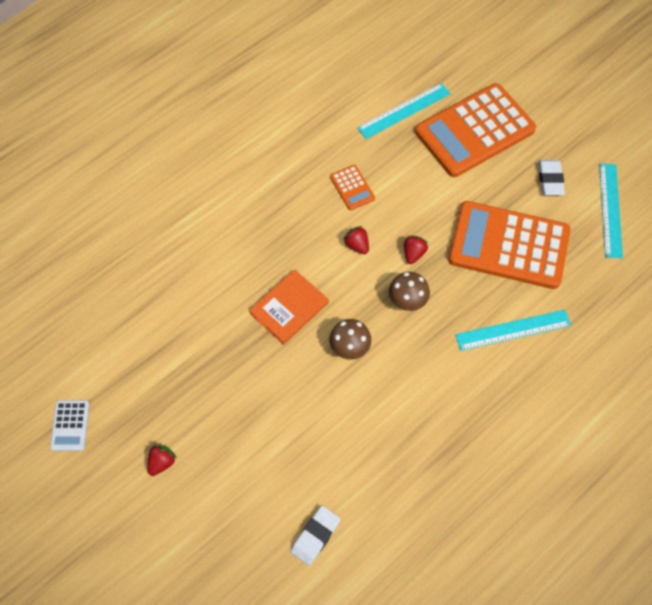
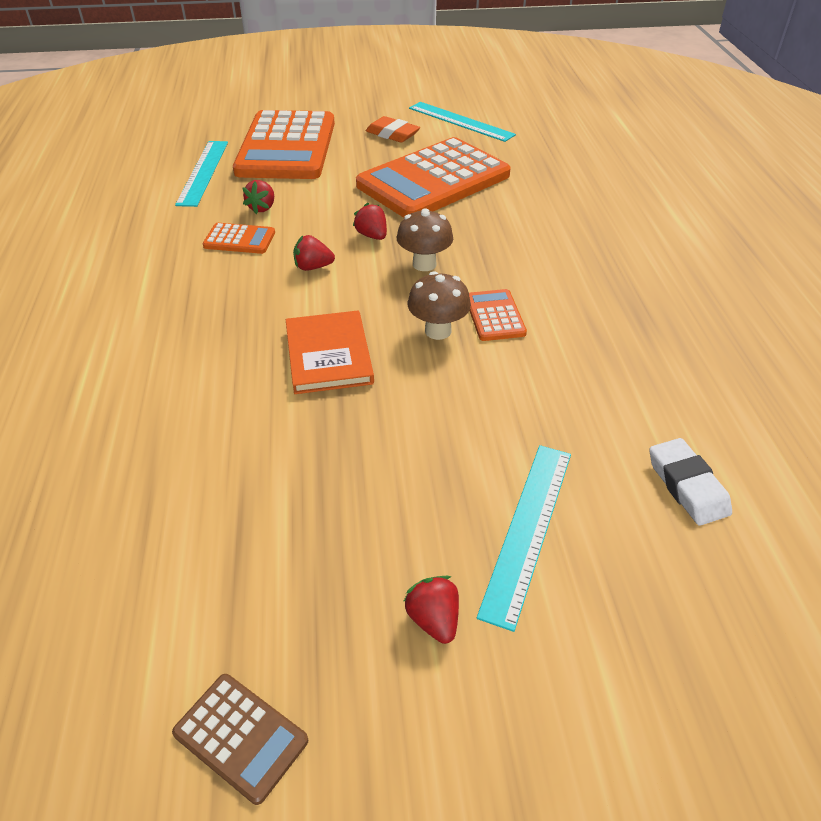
camera: 55 degrees left, 20 degrees down
(70, 425) = (240, 737): white calculator -> brown calculator
(386, 370) = (495, 316): none -> orange calculator
(393, 173) = (262, 208): none -> red strawberry
(513, 330) = (530, 216): turquoise ruler -> turquoise ruler (527, 529)
(550, 179) = (392, 134): white eraser -> orange eraser

